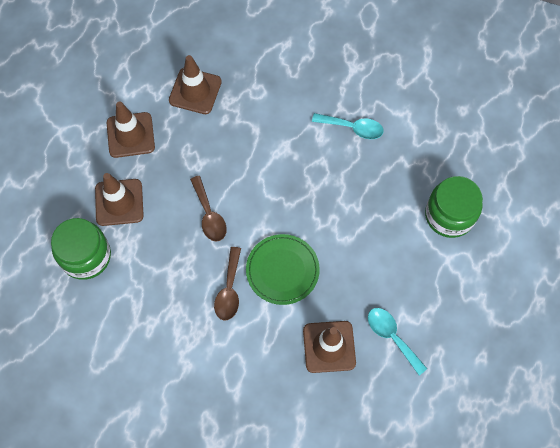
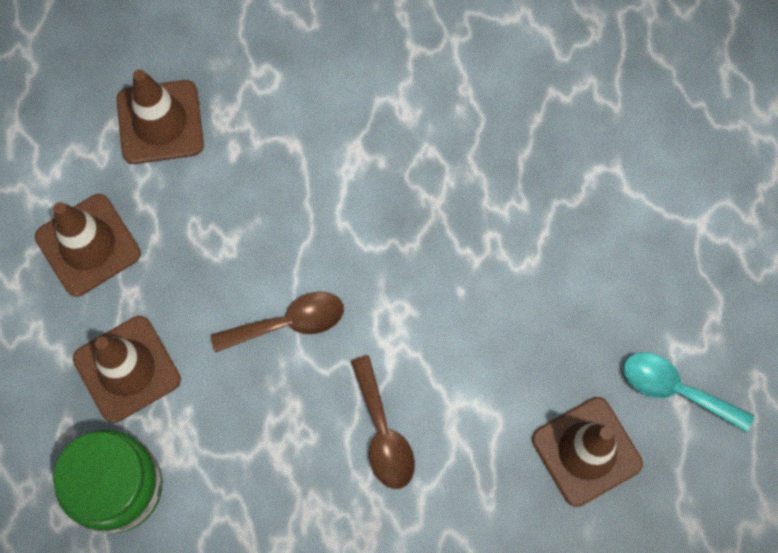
camera: 25 degrees left, 5 degrees up
(209, 215) = (288, 323): brown spoon -> brown spoon turned 60 degrees counterclockwise
(282, 270) = (452, 361): green plate -> none
(353, 128) = (450, 74): turquoise spoon -> none
(449, 215) = (670, 152): green jar -> none

